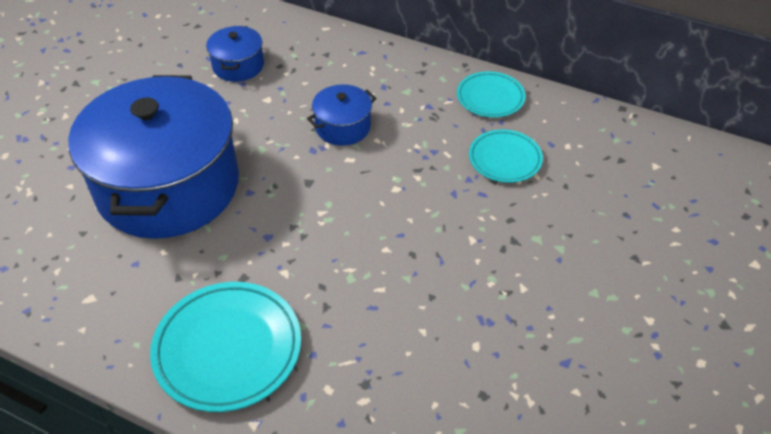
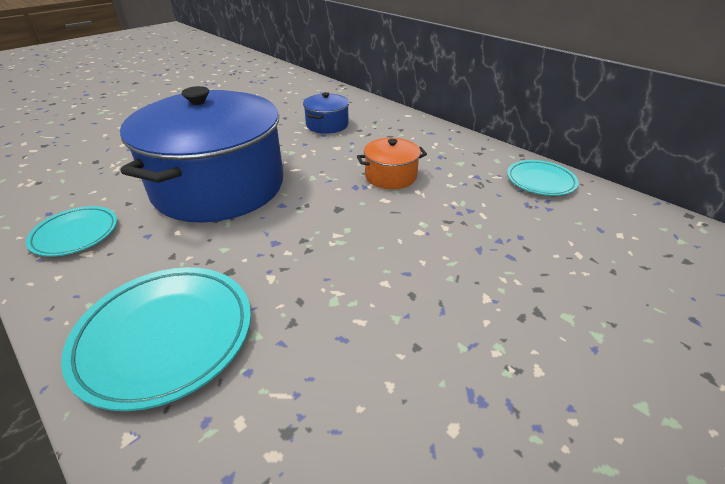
camera: 20 degrees right, 10 degrees down
(343, 127) = (390, 176): blue pot -> orange pot
(505, 159) = (544, 231): turquoise plate -> turquoise plate (75, 234)

